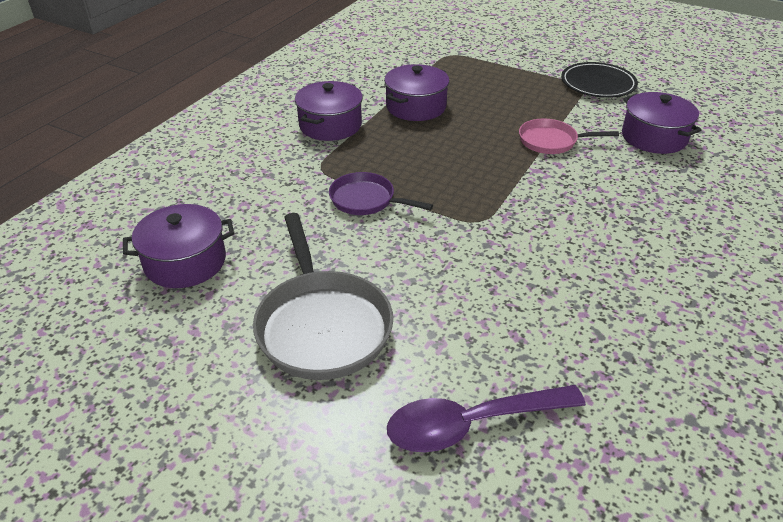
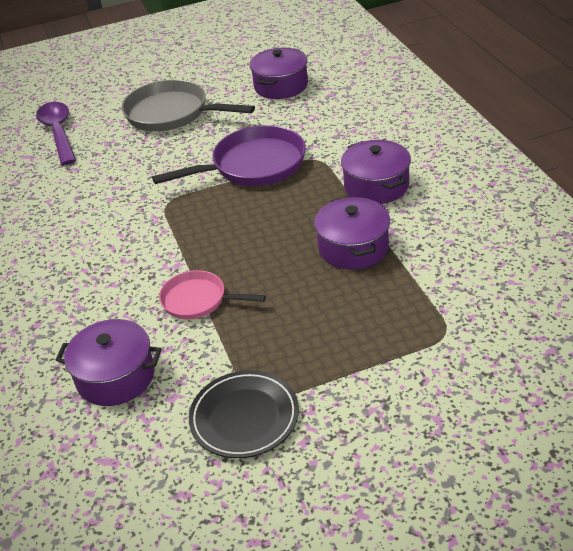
camera: 135 degrees right, 0 degrees up
(366, 200) = (253, 165): purple pan -> purple pan, size x1.70
(471, 424) = (58, 132): purple spoon -> purple spoon turned 45 degrees counterclockwise
(551, 141) = (198, 300): pink pan -> pink pan turned 120 degrees counterclockwise

